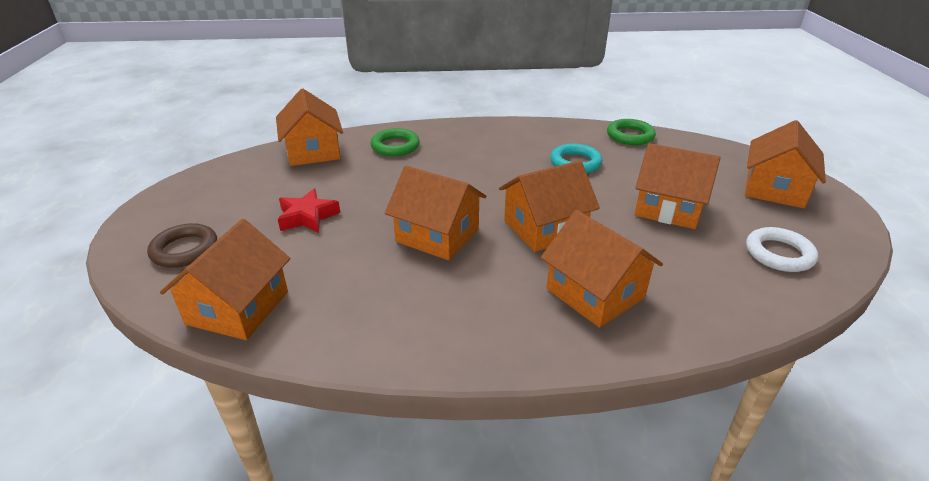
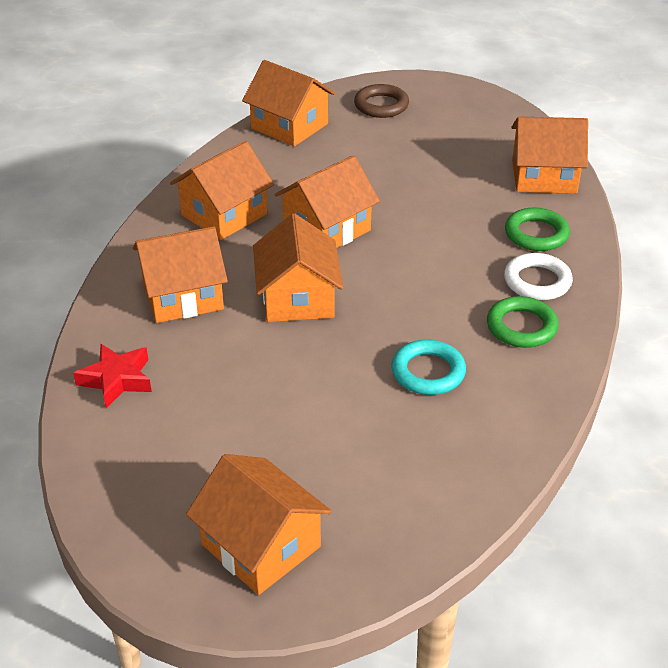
camera: 110 degrees right, 5 degrees up
(307, 217) = (401, 163): red star -> red star (117, 380)
(630, 136) = (489, 465): green ring -> green ring (521, 327)
(668, 208) = (279, 410): orange house -> orange house (224, 214)
(779, 254) = (143, 456): white ring -> white ring (537, 281)

